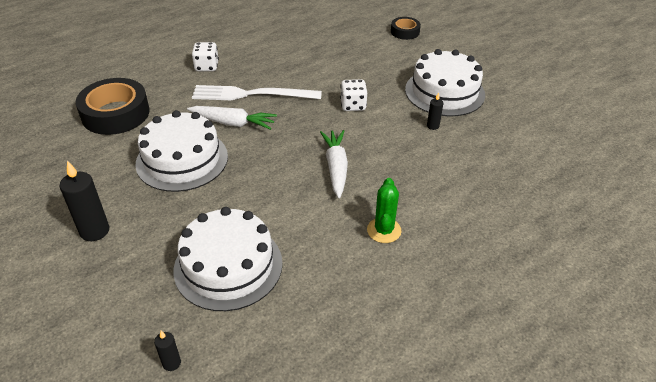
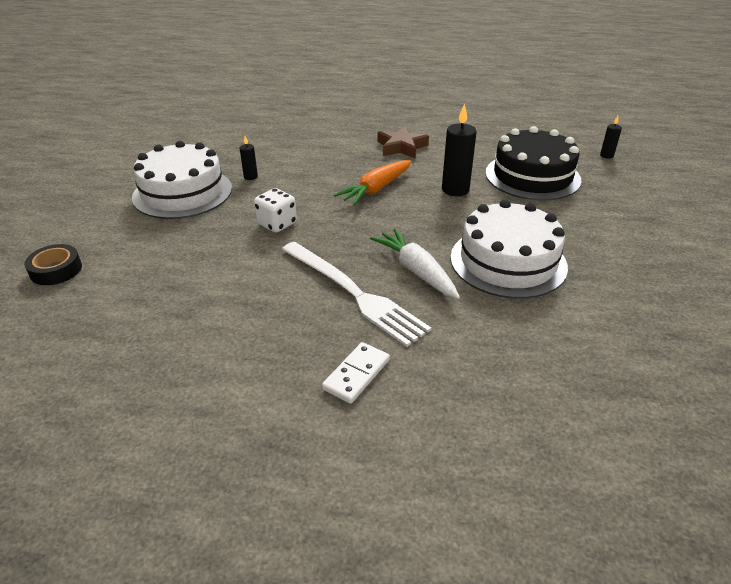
camera: 135 degrees left, 5 degrees down
(94, 231) = (636, 242): black candle -> black candle (455, 190)
(115, 113) = (553, 366): black tape -> none
(207, 67) = (356, 374): white dice -> white domino
(228, 266) = (532, 176): white cake -> black cake
(336, 167) = (376, 189): white carrot -> orange carrot
(384, 230) = (401, 147): green cactus -> brown star

